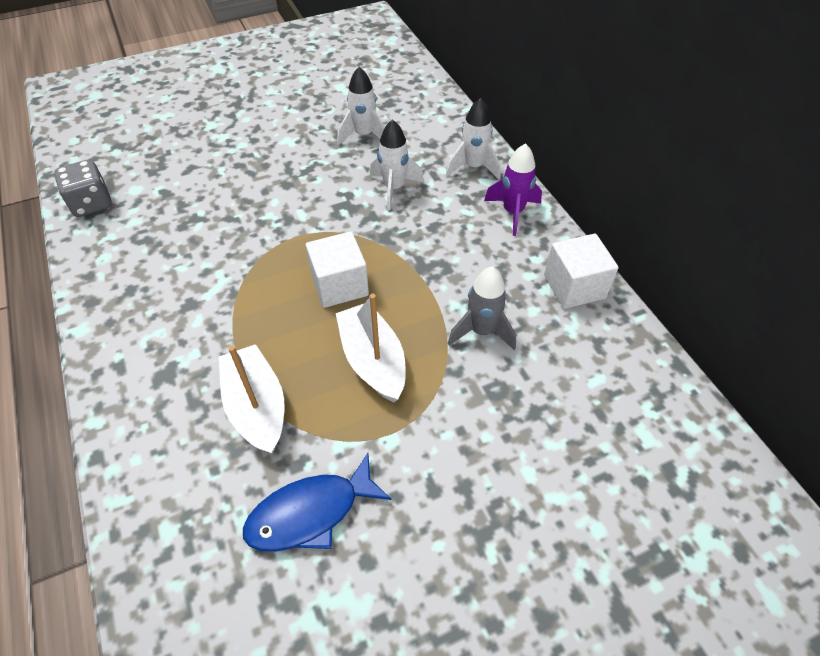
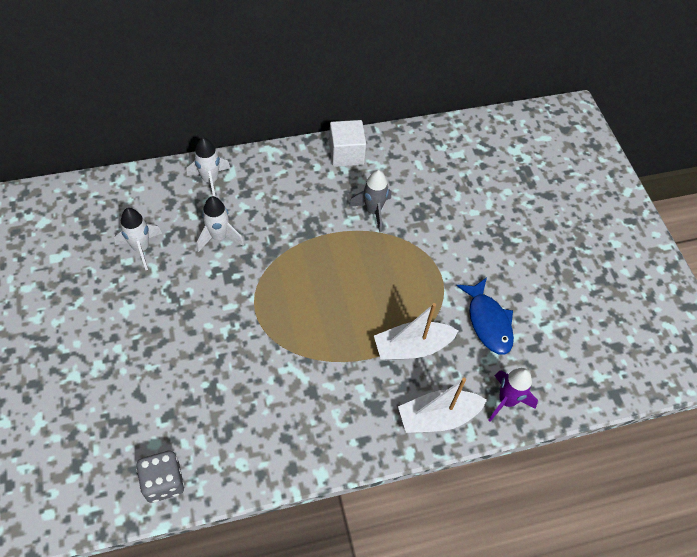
camera: 85 degrees left, 5 degrees up
(339, 285) = (315, 287): white cube -> none
(373, 360) = (385, 275): white boat -> white boat (437, 417)
(513, 212) = (268, 168): purple rocket -> purple rocket (506, 401)

